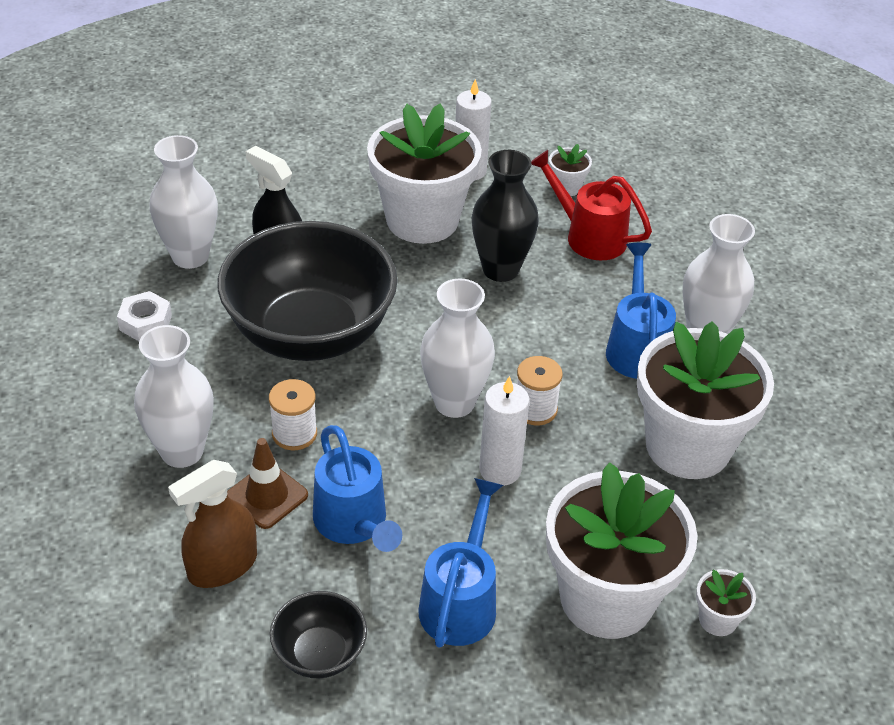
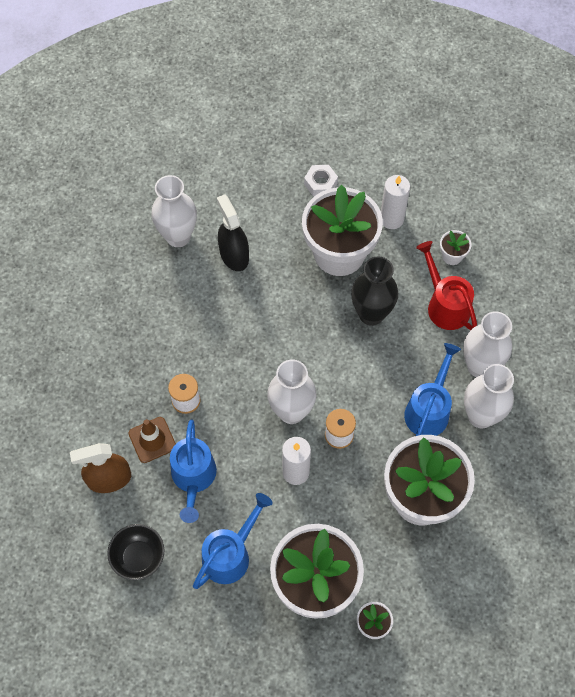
camera: 25 degrees right, 20 degrees up
(145, 323) = (131, 283): white nut -> white nut (320, 183)
(182, 451) = (117, 390): white vase -> white vase (479, 366)
(310, 333) = (227, 326): black bowl -> none

